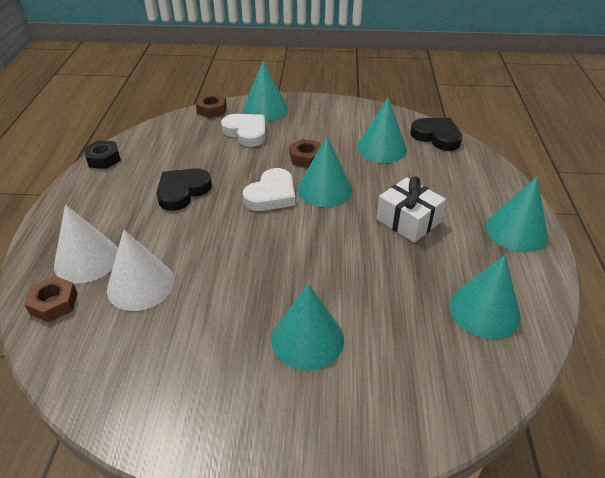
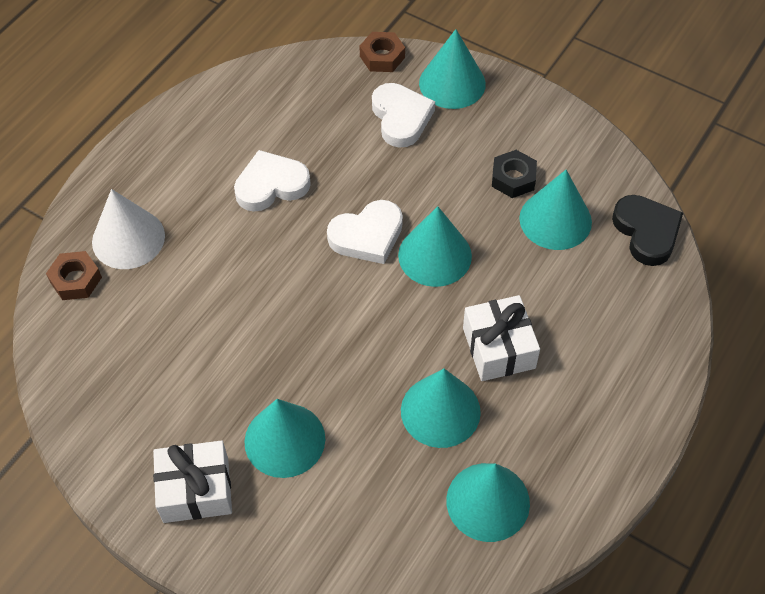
camera: 30 degrees right, 15 degrees up
(103, 159) = (211, 93): black nut -> black nut (513, 178)
(141, 285) = (164, 296): white cone -> none
(182, 191) = (271, 185): black heart -> white heart
(260, 411) = (196, 490): none -> white gift
(306, 158) = (446, 194): brown nut -> none
(516, 231) = (617, 424): turquoise cone -> turquoise cone (440, 411)

